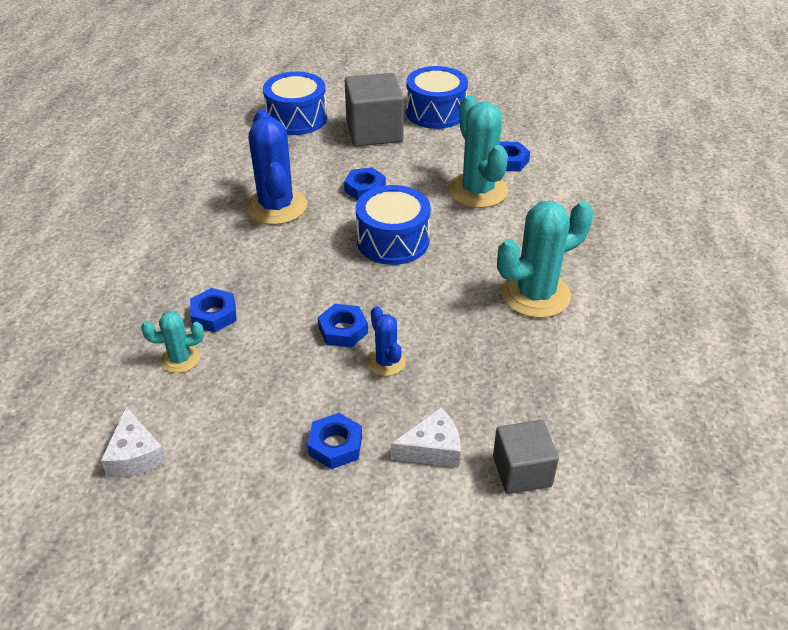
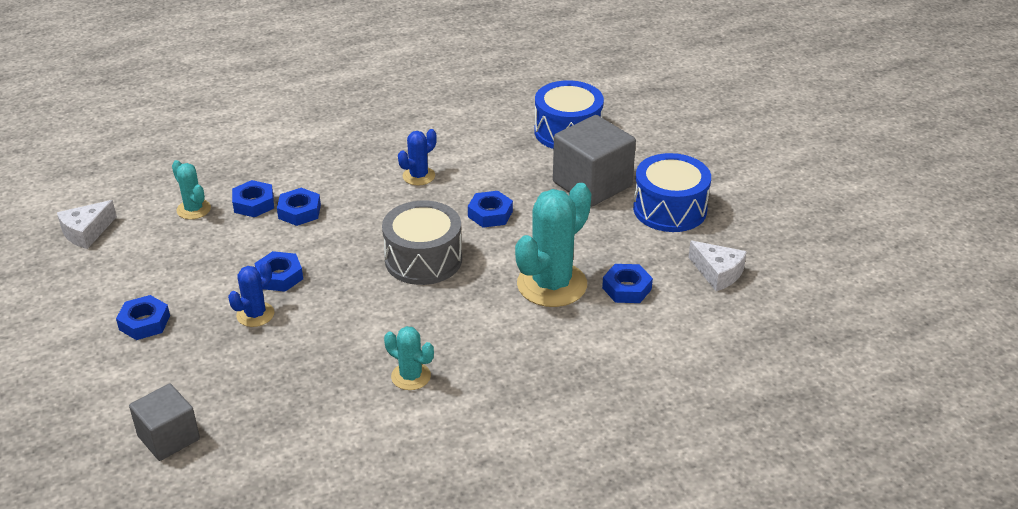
camera: 60 degrees right, 5 degrees down
(257, 289) = (299, 211): none -> blue nut
(276, 206) = (418, 176): blue cactus -> blue cactus, size x0.52
(393, 241) = (423, 259): blue drum -> grey drum
(432, 449) = (167, 376): white cheese -> white cheese (717, 273)
(535, 294) = (411, 376): turquoise cactus -> turquoise cactus, size x0.52

